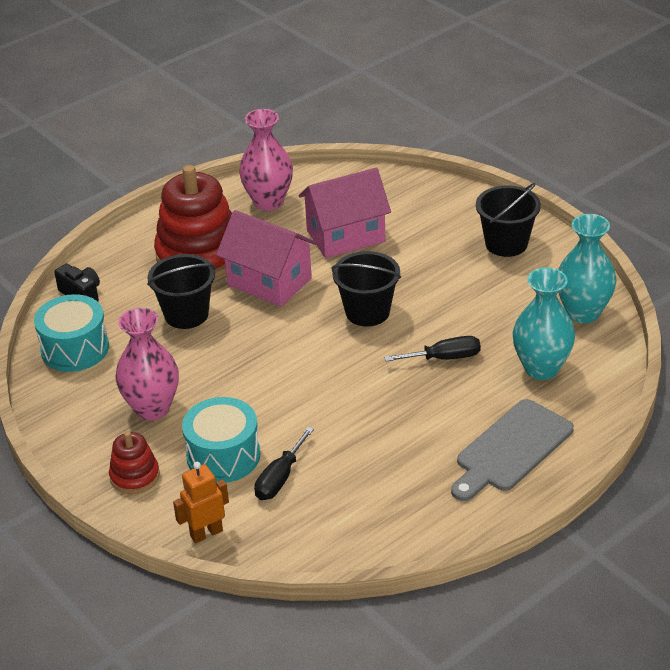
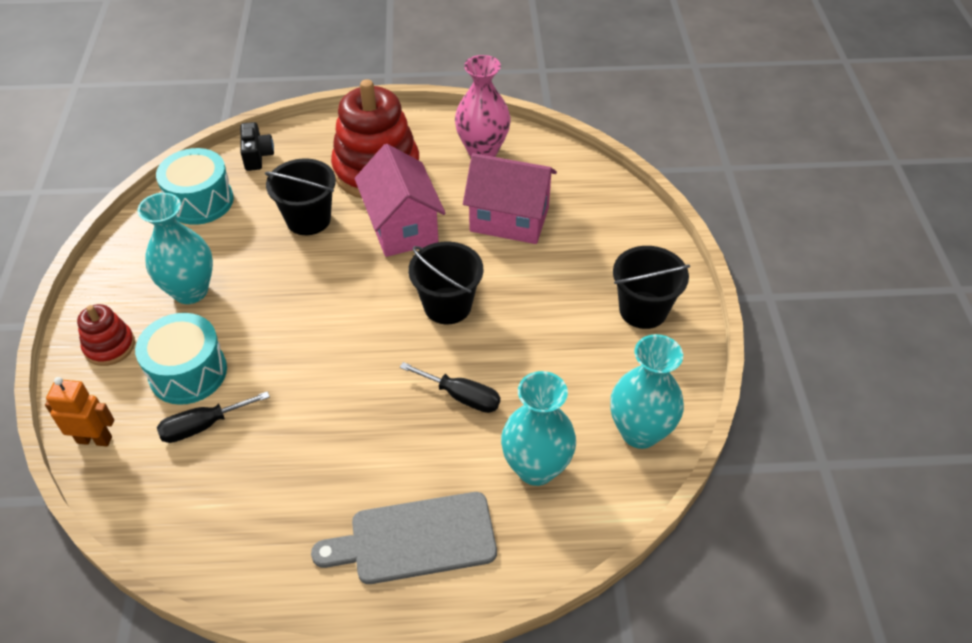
camera: 35 degrees right, 10 degrees up
(152, 408) = (190, 291): pink vase -> turquoise vase

